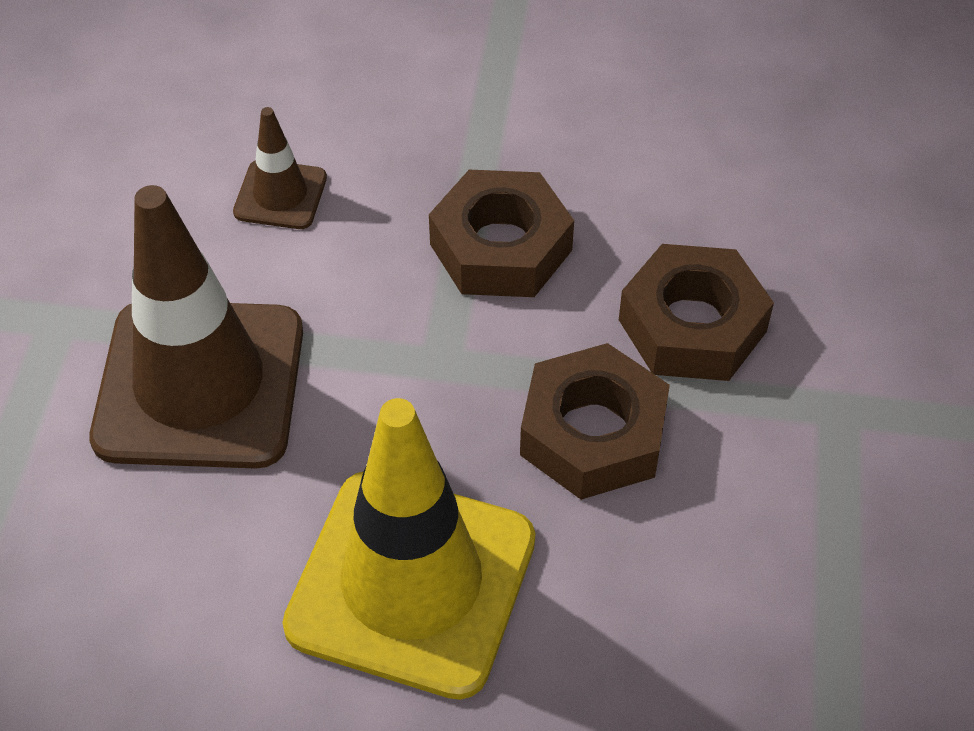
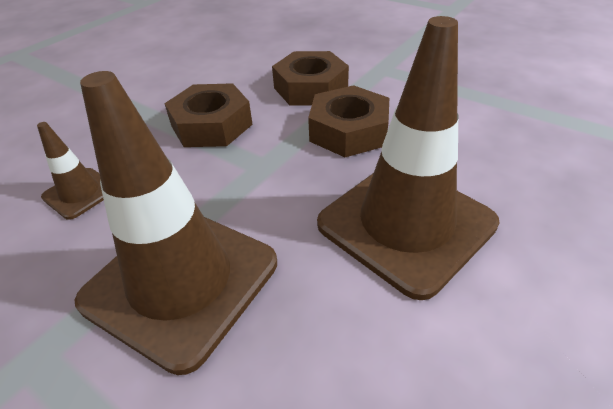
camera: 60 degrees left, 10 degrees down
(411, 583) = (406, 224): yellow traffic cone -> brown traffic cone

